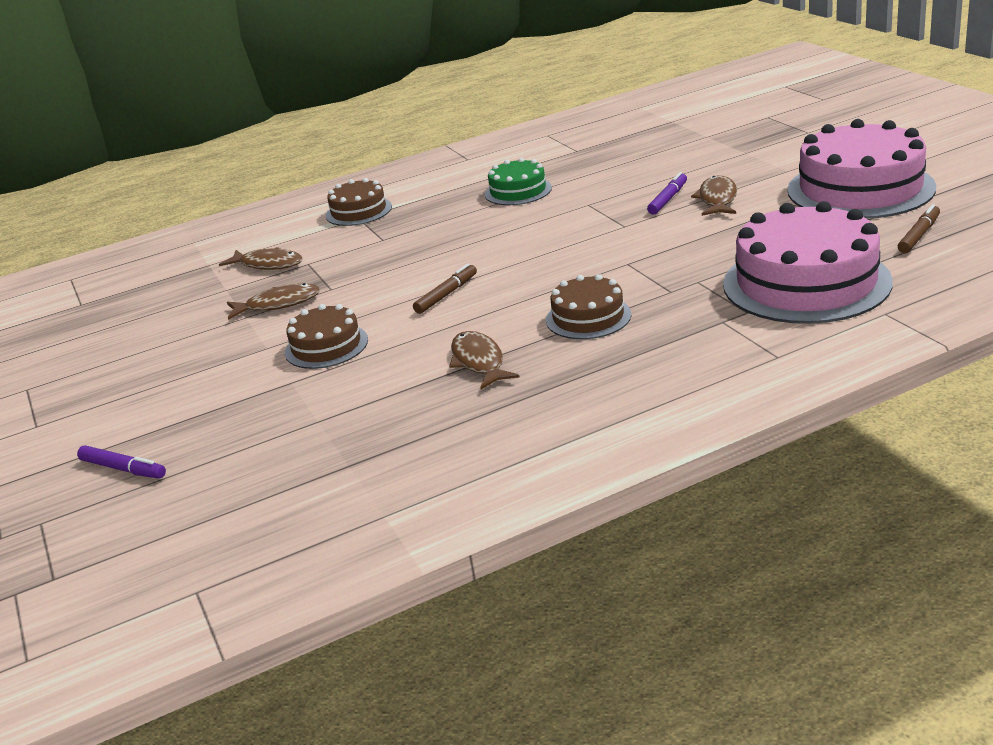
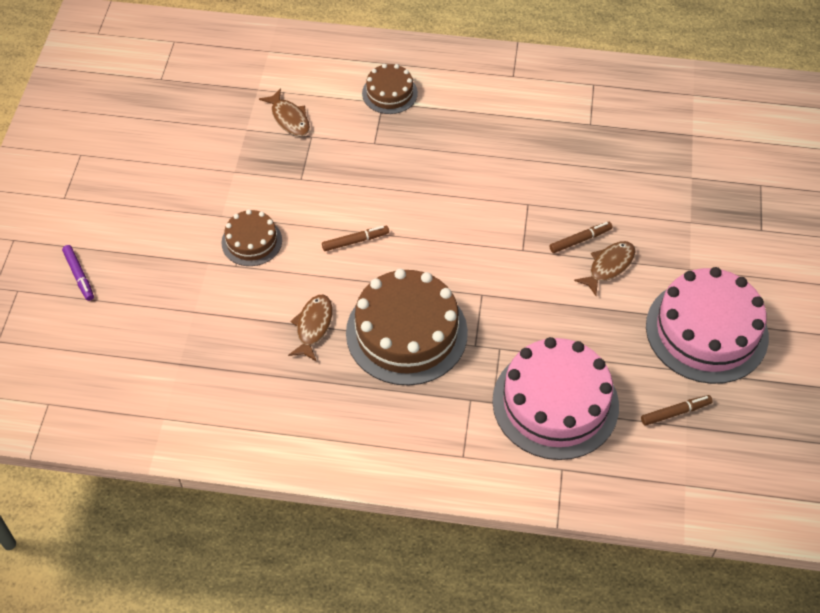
camera: 30 degrees right, 25 degrees up
(278, 304) = (261, 172): brown fish -> none
(518, 191) = (503, 149): green cake -> none
(588, 317) = (406, 332): brown cake -> brown cake, size x1.91
(668, 199) = (580, 240): purple marker -> brown marker

